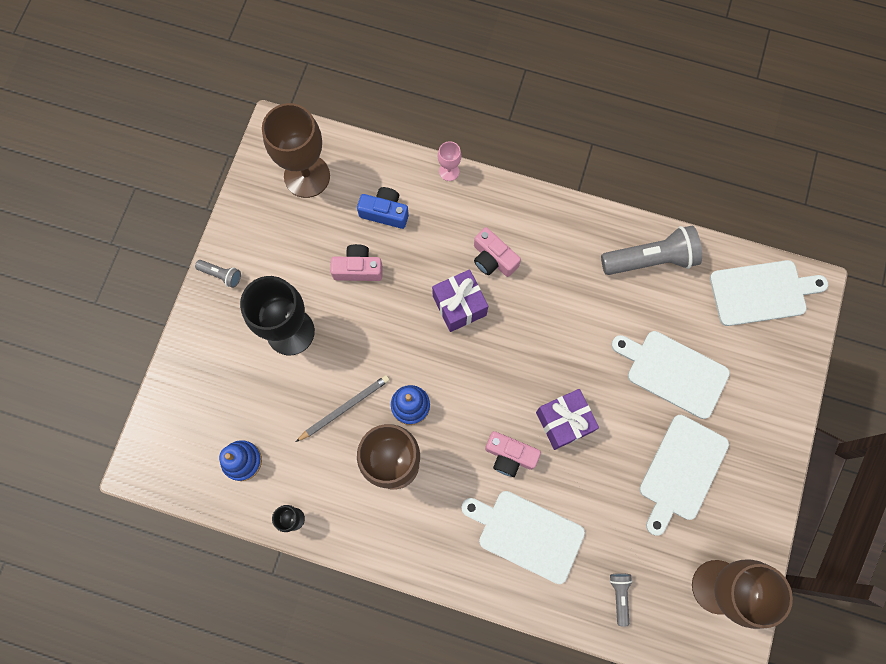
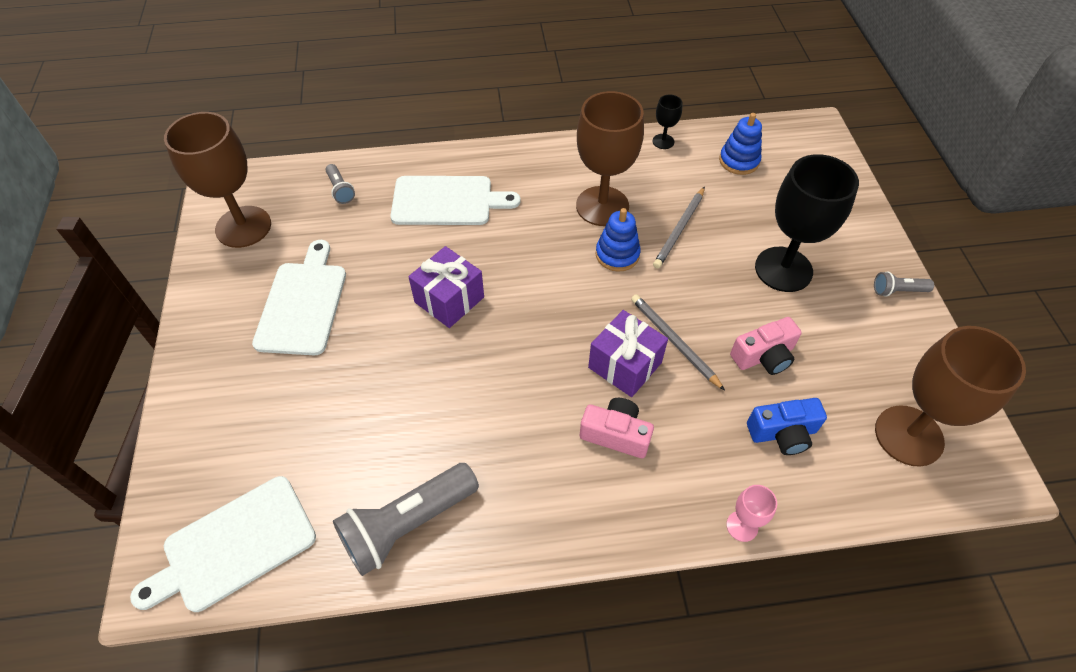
camera: 155 degrees right, 20 degrees down
(413, 308) = (674, 342): none -> grey pencil
(509, 455) = (493, 251): pink camera -> none
(673, 372) = (337, 396): white cutting board -> none

